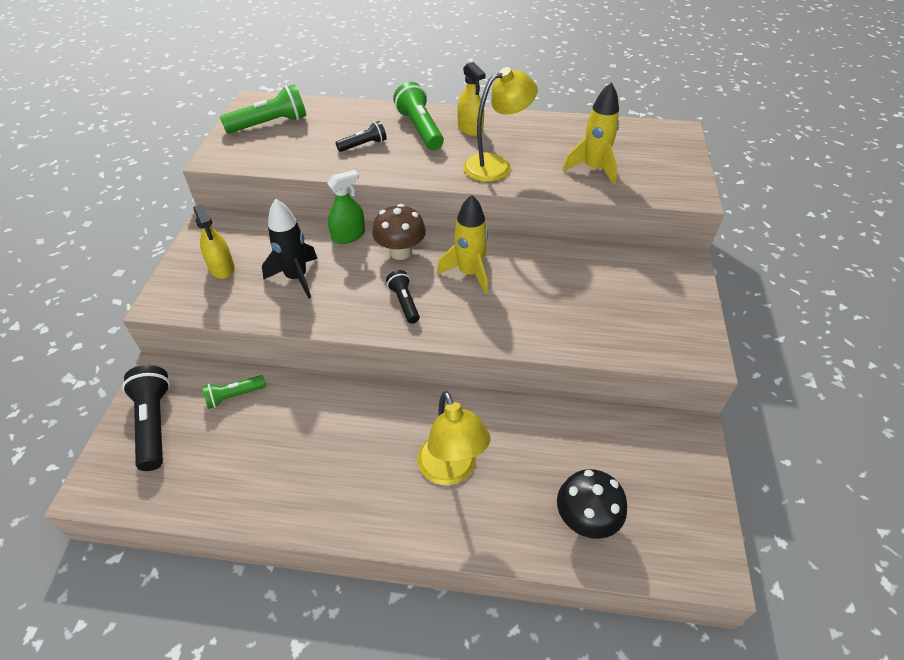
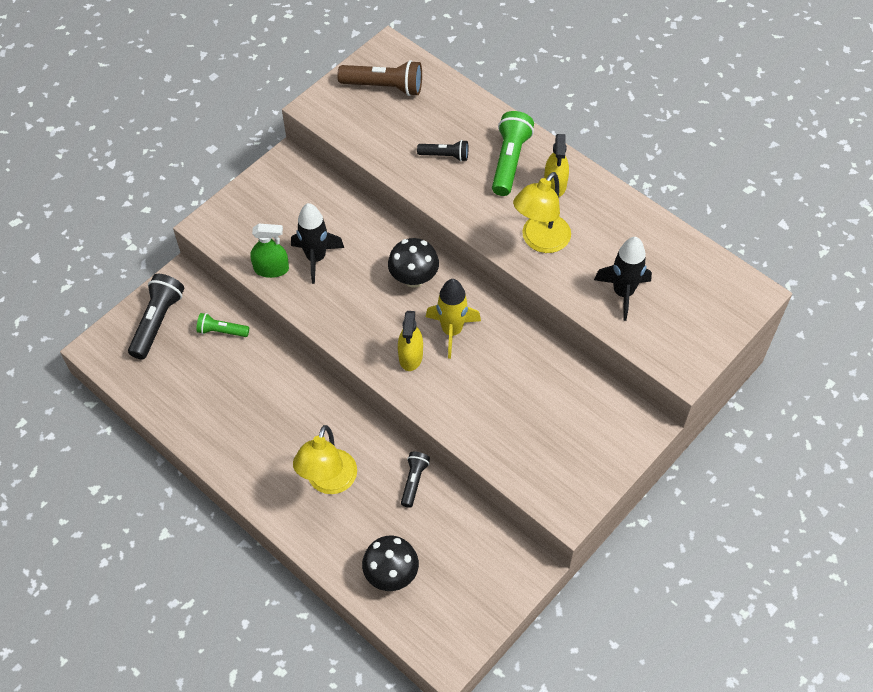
camera: 35 degrees right, 10 degrees up
(222, 268) = (267, 217): yellow spray bottle -> yellow spray bottle (410, 356)
(270, 124) = (384, 86): green flashlight -> brown flashlight
(348, 236) = (384, 237): green spray bottle -> green spray bottle (271, 269)
(400, 252) = (414, 278): brown mushroom -> black mushroom
(404, 302) = (379, 329): black flashlight -> black flashlight (414, 481)
(496, 165) = (540, 241): yellow lamp -> yellow lamp turned 120 degrees clockwise
(593, 169) = (623, 293): yellow rocket -> black rocket

